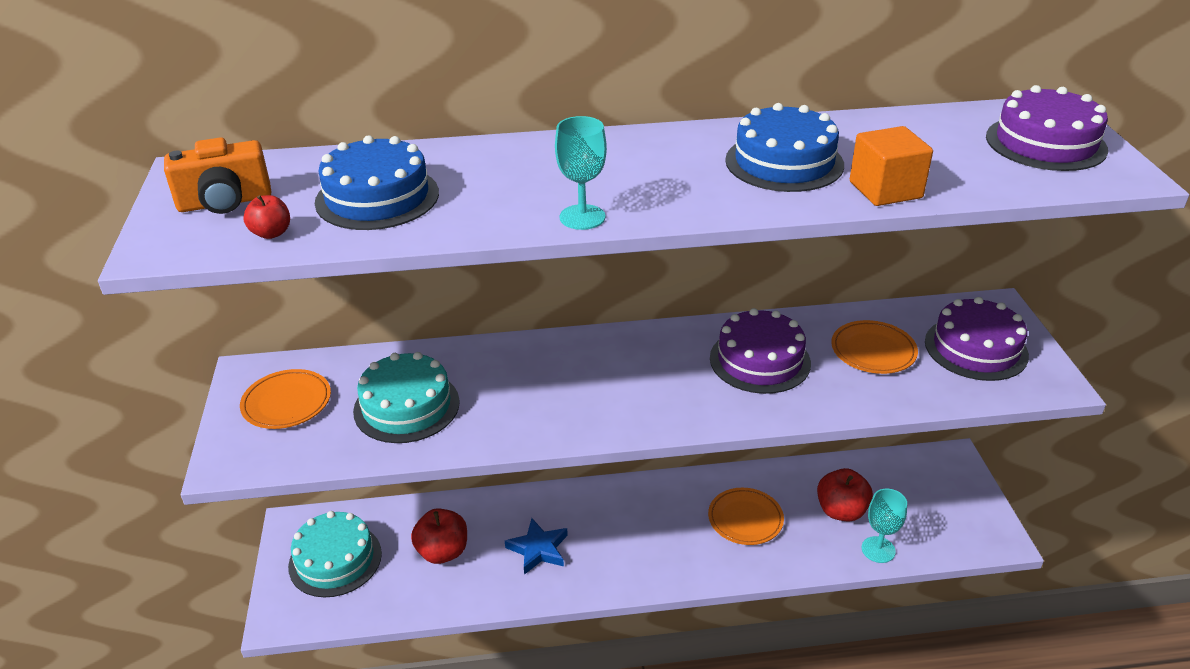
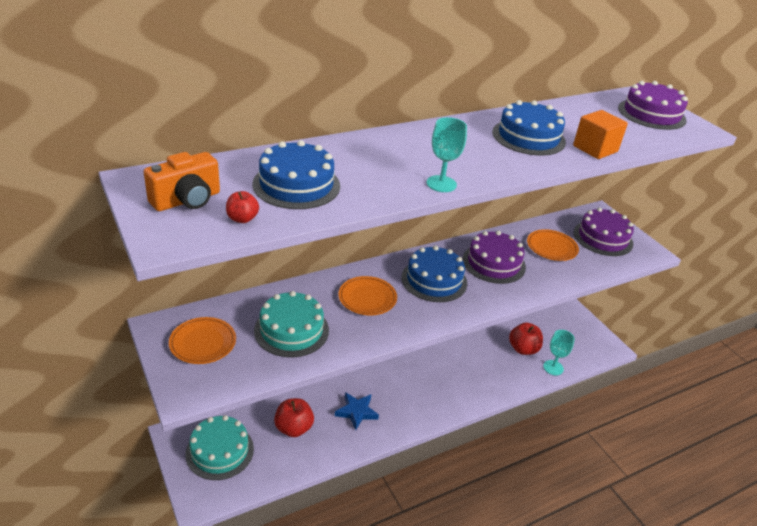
camera: 25 degrees left, 0 degrees up
(649, 371) = (434, 280): none -> blue cake
(745, 519) = (472, 365): orange plate -> orange plate (367, 298)

